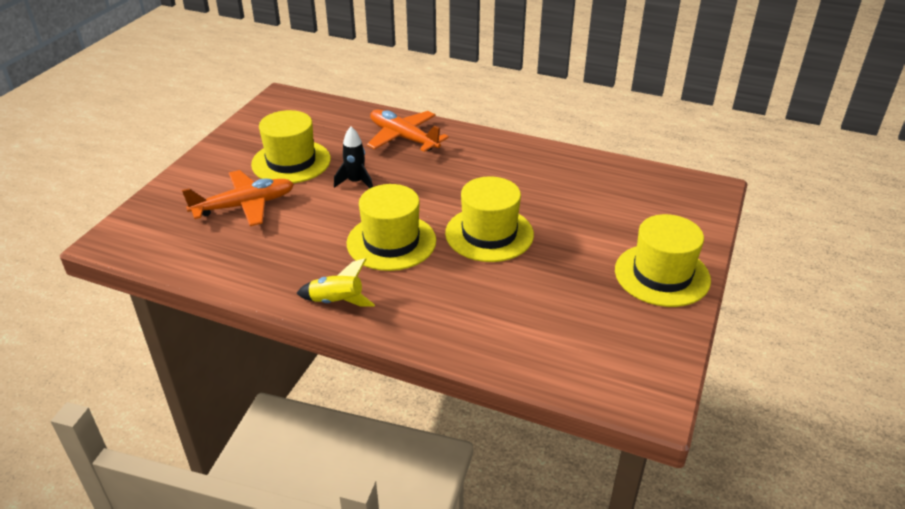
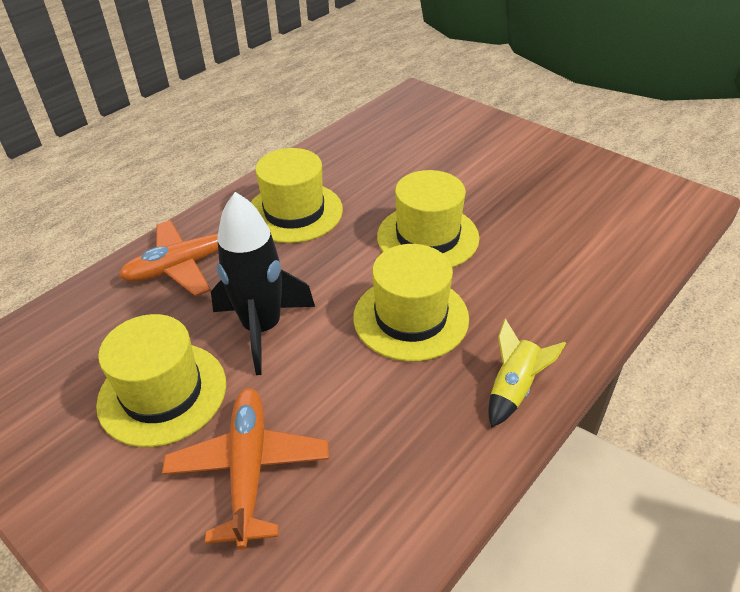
camera: 70 degrees left, 5 degrees up
(356, 182) = (262, 328): black rocket -> black rocket, size x1.80
(662, 275) = (529, 151): yellow hat -> yellow hat (294, 212)

